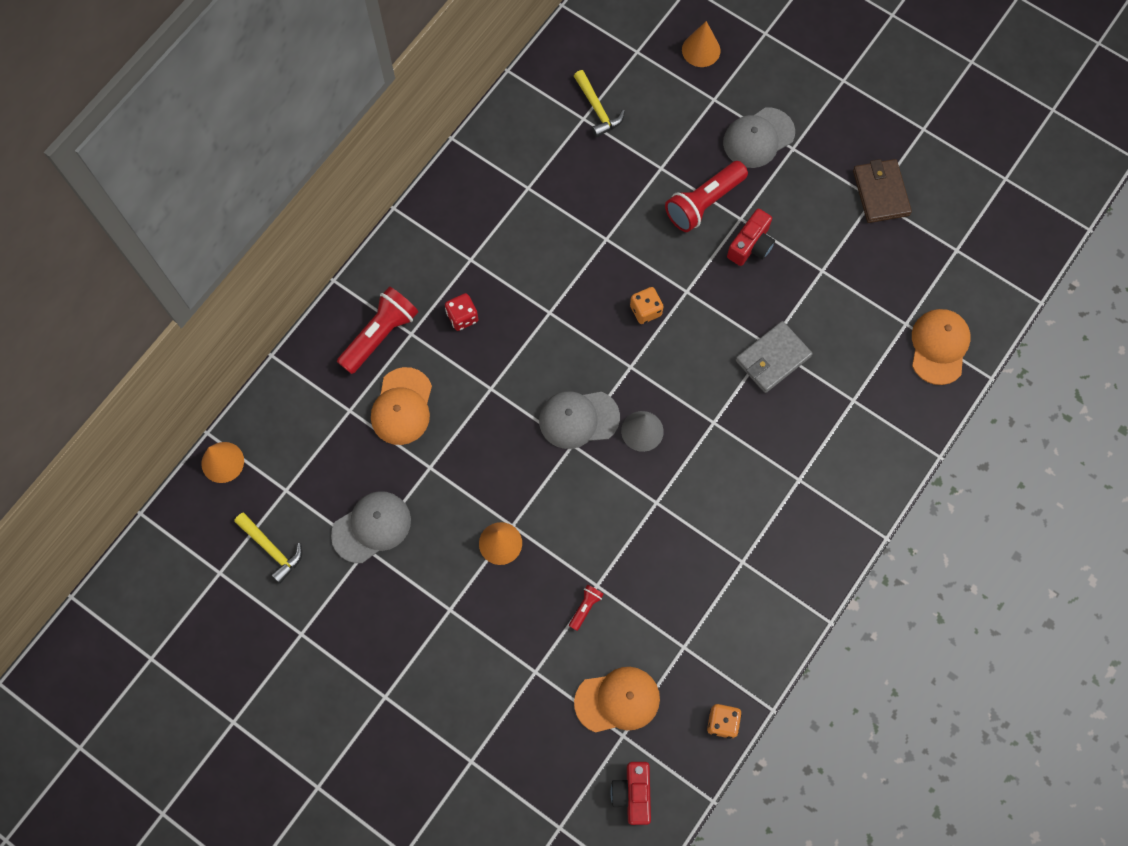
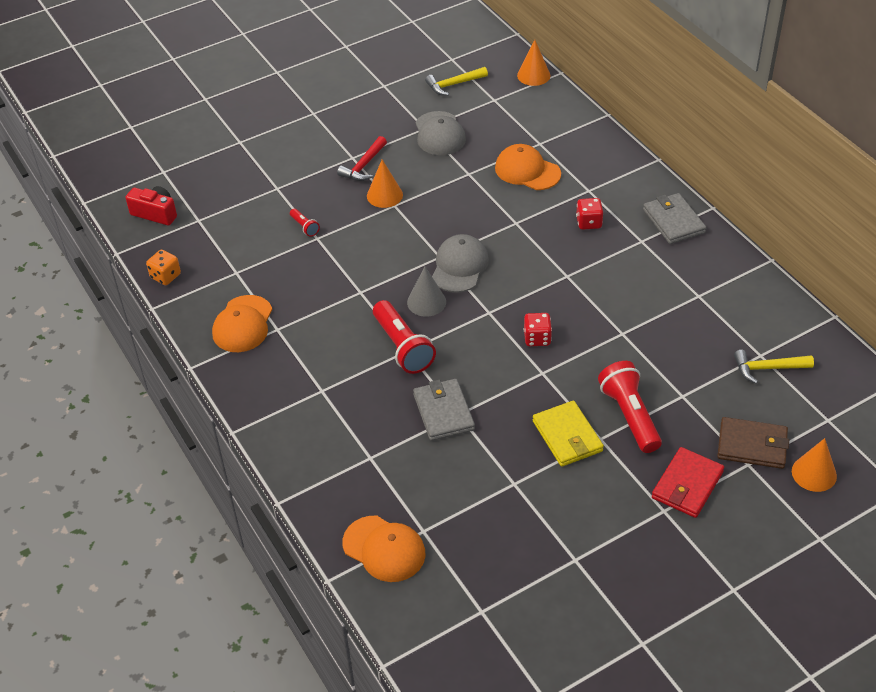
camera: 115 degrees right, 25 degrees down
(380, 335) = (596, 173): red flashlight -> red flashlight (402, 347)
(429, 238) = (673, 221): none -> grey wallet
(459, 589) = (363, 166): none -> red hammer
(617, 700) = (225, 224): orange cap -> orange cap (243, 324)
(645, 310) = (537, 338): orange dice -> red dice
(751, 245) = (567, 436): red camera -> yellow wallet
(758, 138) = (687, 485): grey cap -> red wallet
(880, 192) = (579, 568): brown wallet -> brown wallet (752, 445)

